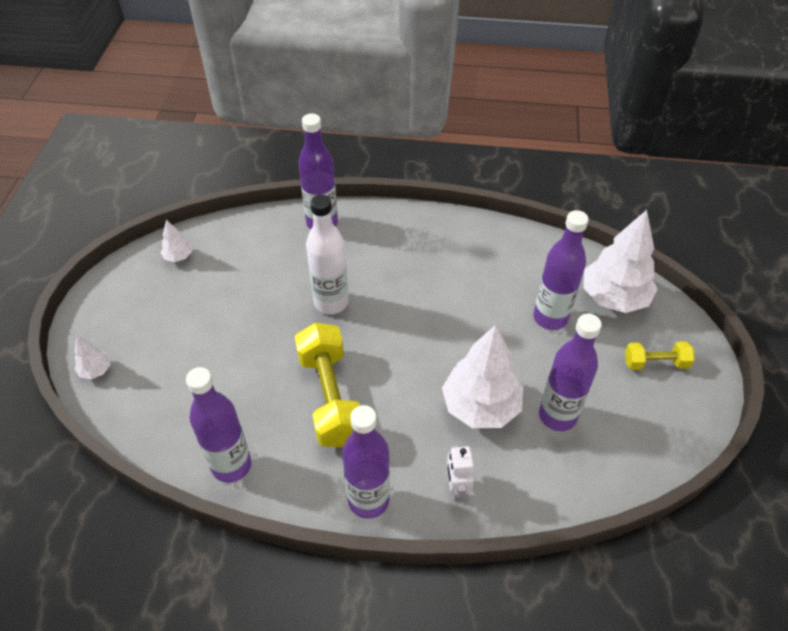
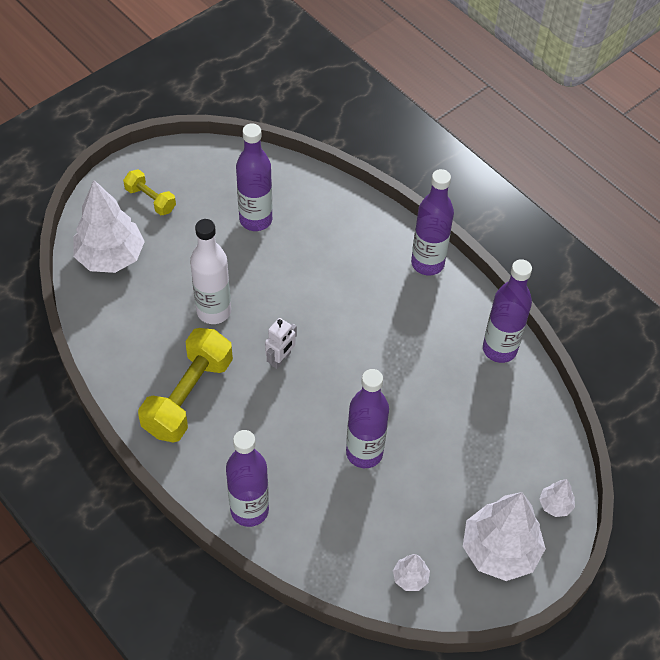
camera: 140 degrees left, 5 degrees up
(330, 397) = (392, 344): yellow dumbbell -> yellow dumbbell (188, 396)
(331, 302) = (320, 420): white bottle -> white bottle (214, 311)
(457, 488) = (366, 230): white robot -> white robot (280, 359)
(481, 406) = (297, 261): white tree -> white tree (499, 550)
(550, 318) = (174, 279): purple bottle -> purple bottle (364, 453)

